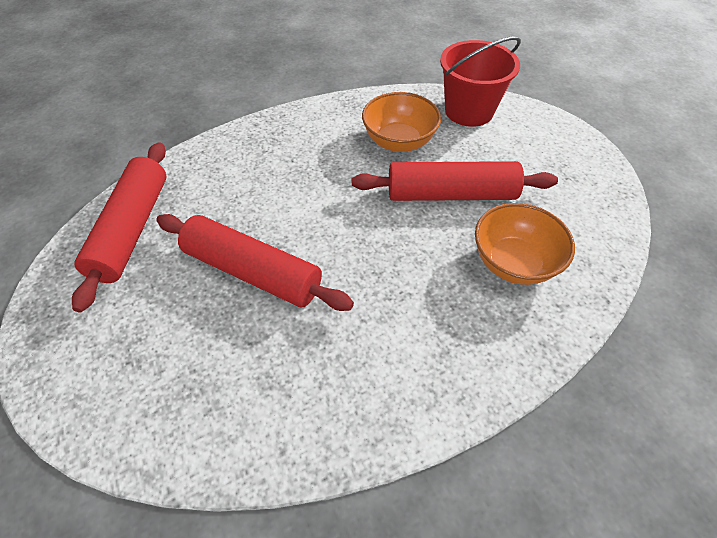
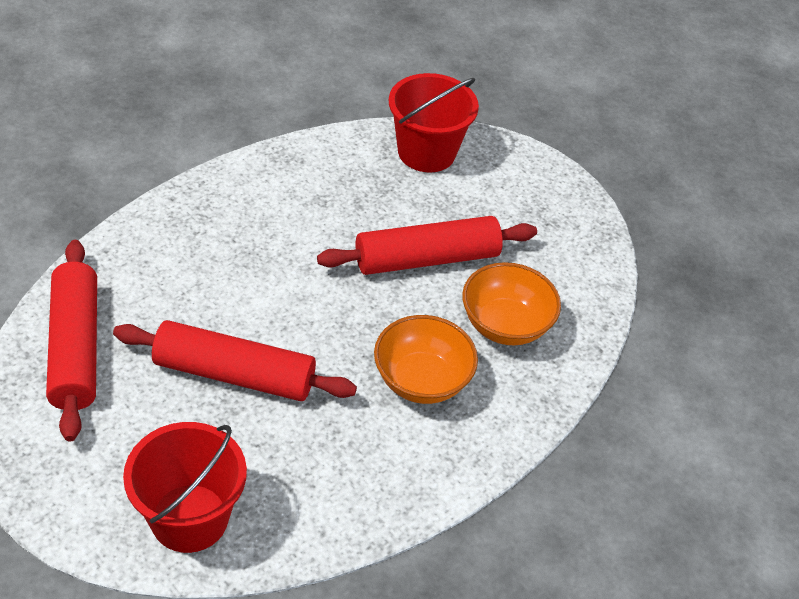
camera: 20 degrees left, 5 degrees down
(160, 408) = (189, 518): none -> red bucket
(399, 142) = (354, 201): orange bowl -> orange bowl (421, 380)

